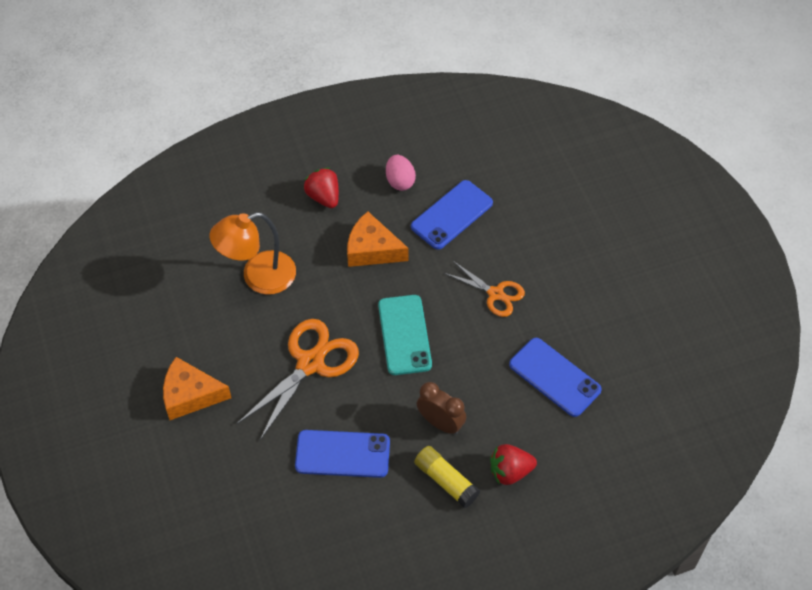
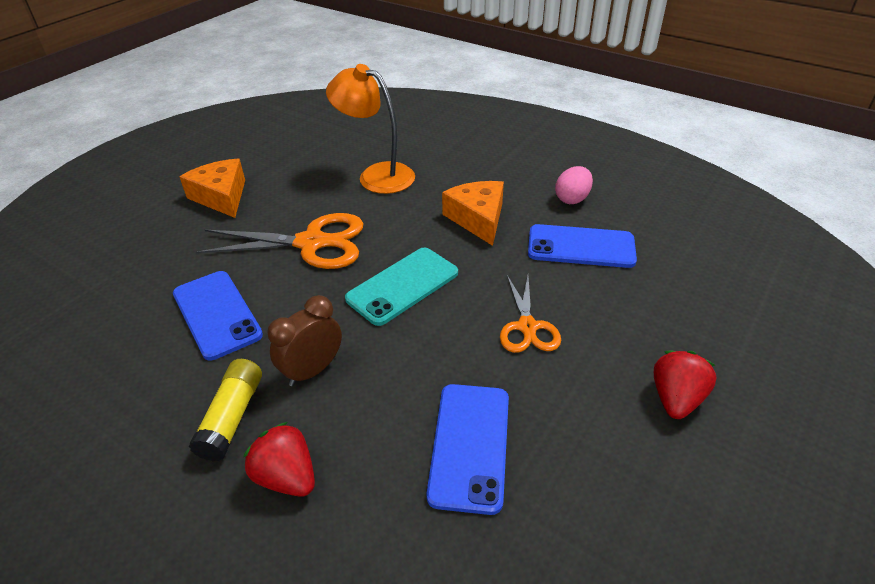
camera: 55 degrees right, 15 degrees down
(323, 197) = (498, 169): red strawberry -> red strawberry (676, 399)
(440, 423) = (312, 370): brown clock -> brown clock turned 135 degrees counterclockwise

